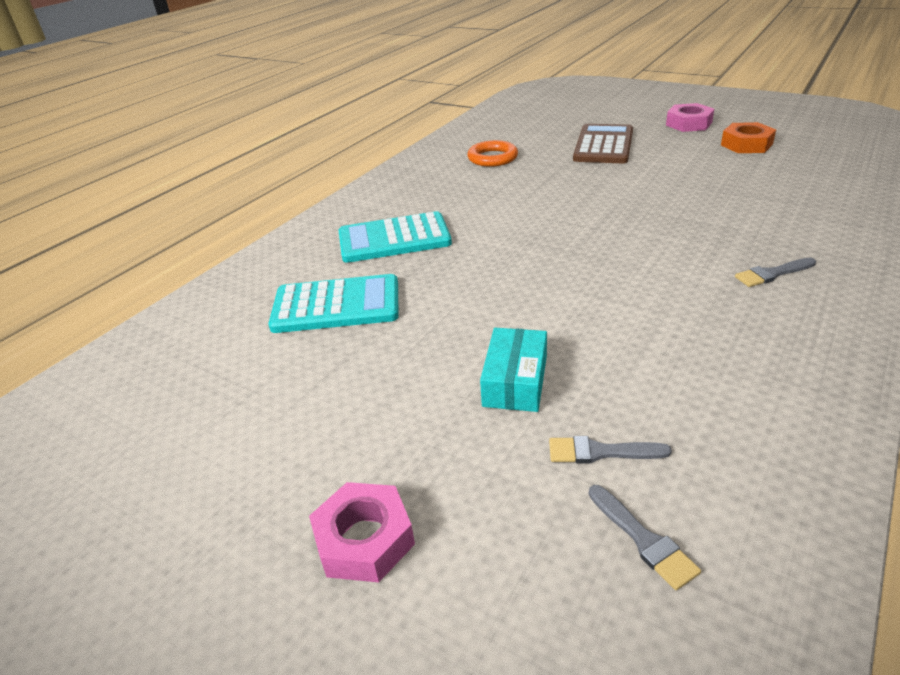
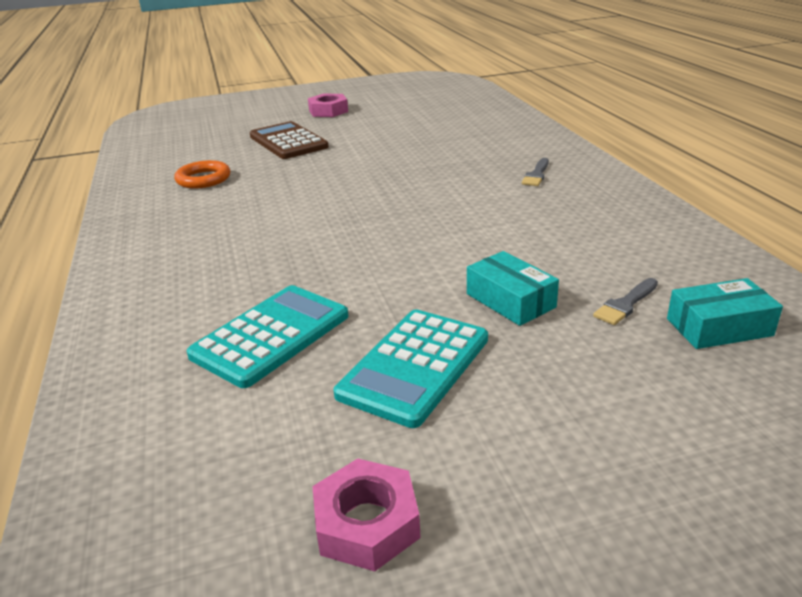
camera: 50 degrees left, 5 degrees down
(364, 539) = (603, 443): pink nut -> pink nut (367, 523)
(394, 239) = (226, 267): turquoise calculator -> turquoise calculator (415, 366)
(643, 539) = (719, 327): grey brush -> turquoise box
(746, 144) = (392, 112): orange nut -> none

